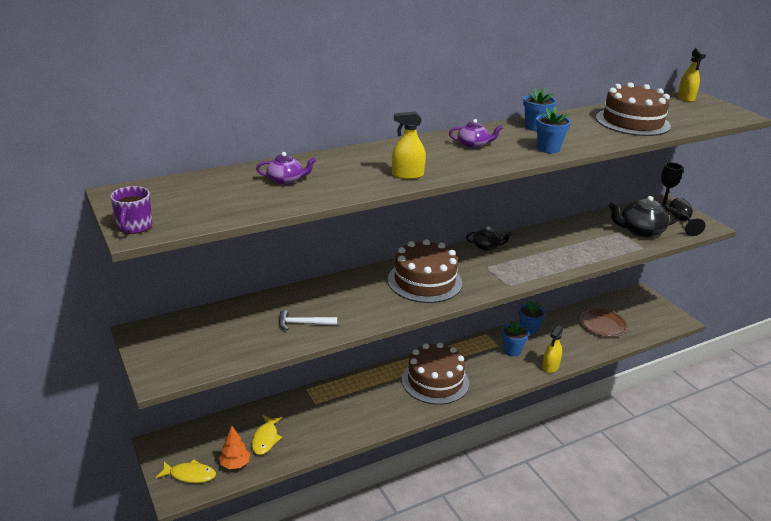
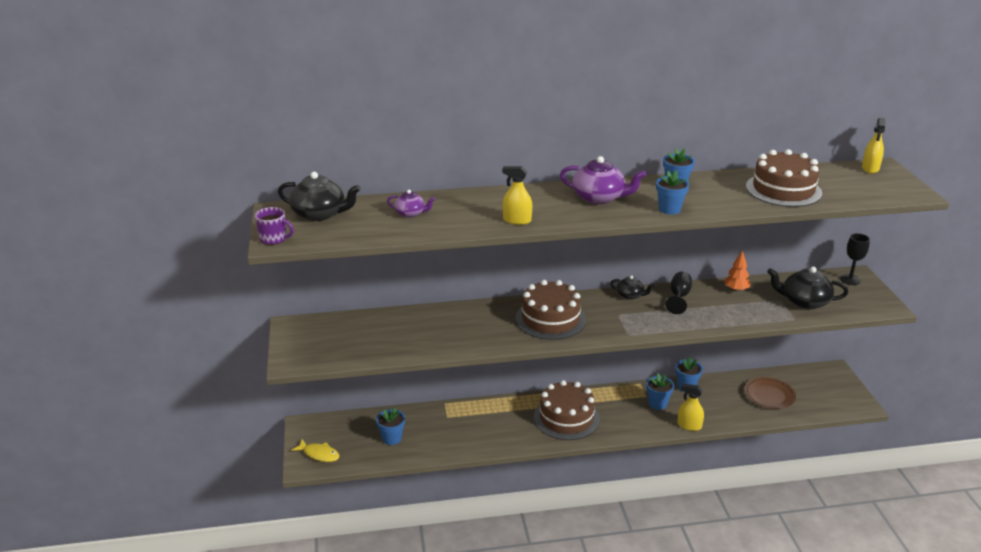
camera: 20 degrees right, 0 degrees up
(134, 227) = (274, 239): purple mug -> purple mug turned 90 degrees counterclockwise
(177, 192) = (319, 214): none -> black teapot
(235, 464) = (358, 453): orange tree -> orange tree (736, 289)
(265, 439) = (392, 438): yellow fish -> blue flower pot
(303, 324) = (423, 339): white hammer -> none
(473, 145) = (599, 198): purple teapot -> purple teapot, size x1.75
(550, 366) = (689, 425): yellow spray bottle -> yellow spray bottle turned 60 degrees clockwise
(681, 221) = (859, 298): black goblet -> black goblet (679, 297)

